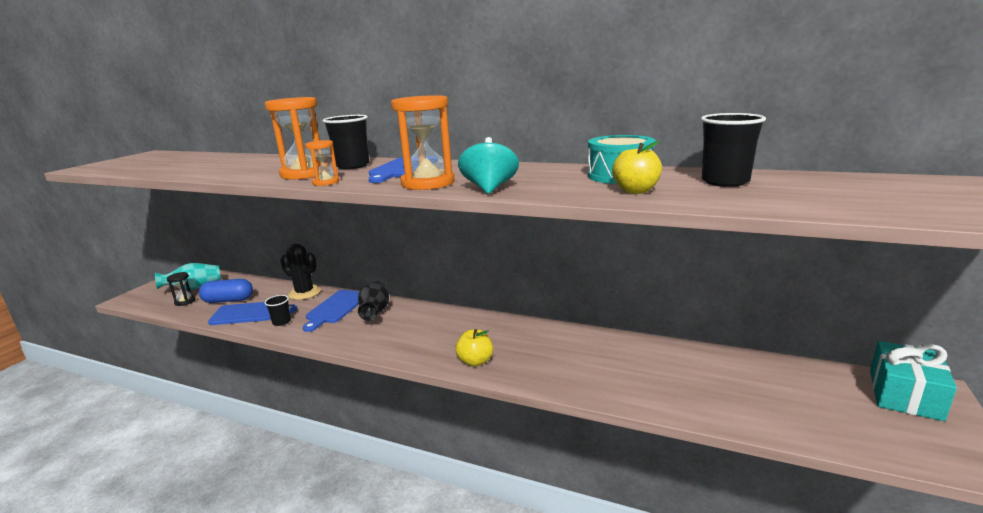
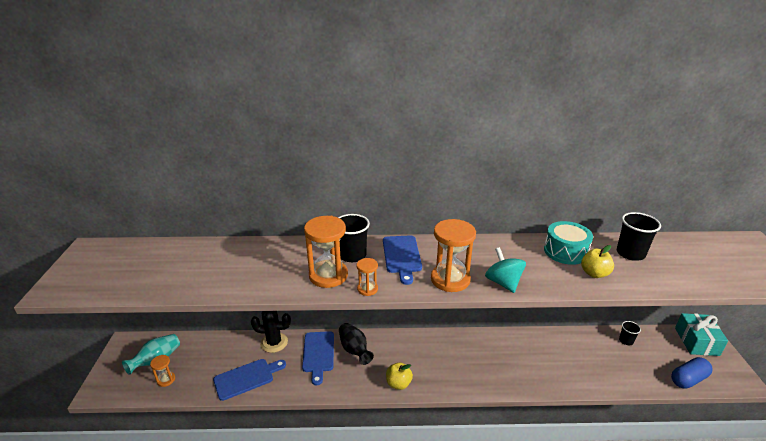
camera: 25 degrees left, 10 degrees up
(185, 301) = (166, 380): black hourglass -> orange hourglass
(228, 300) = (210, 368): blue capsule -> blue capsule (688, 379)
(281, 322) = (286, 380): black cup -> black cup (626, 341)
(475, 361) = (466, 380): yellow apple -> yellow apple (398, 384)

